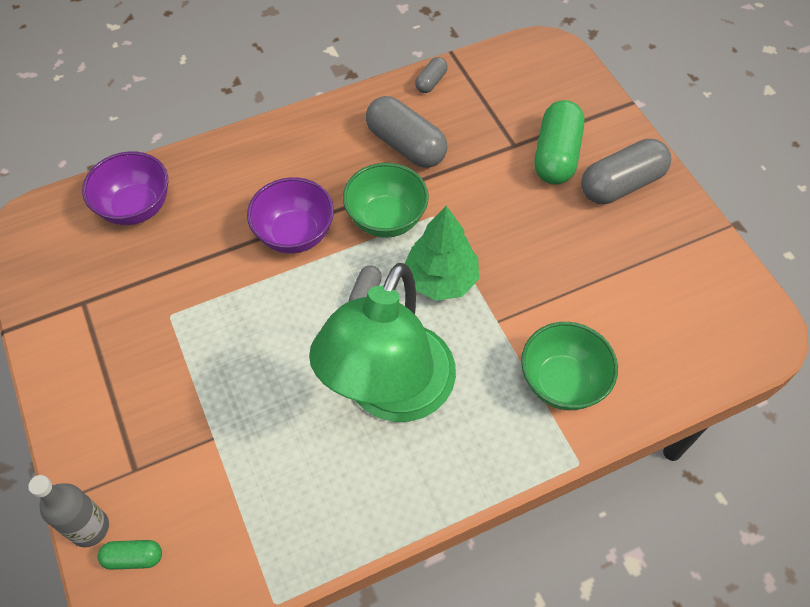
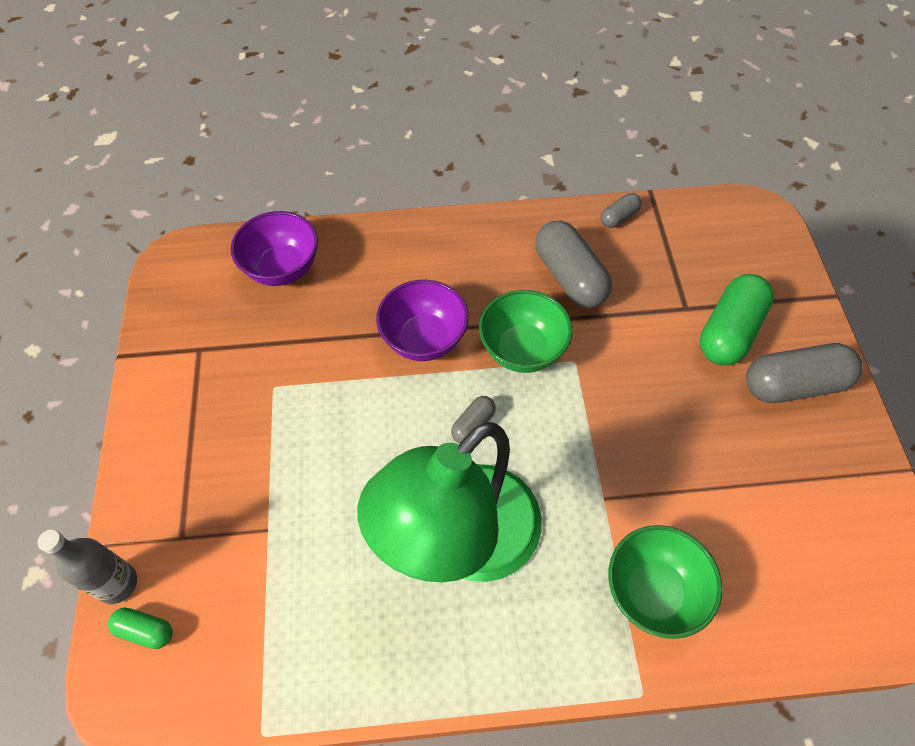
camera: 20 degrees right, 0 degrees up
(441, 279) = (558, 433): green tree -> none

